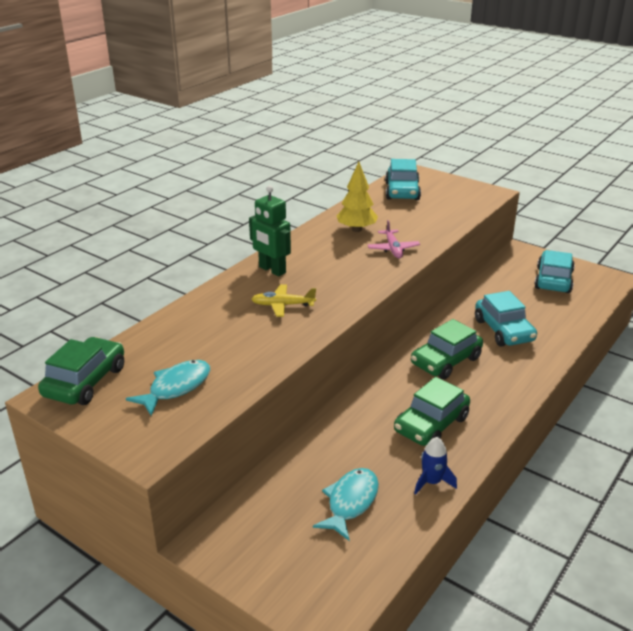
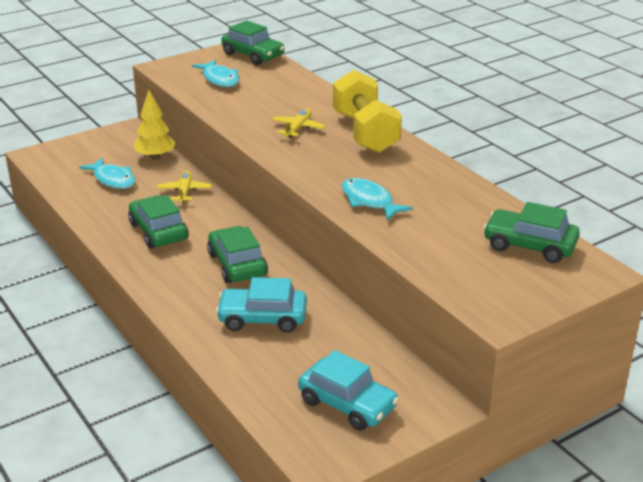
camera: 110 degrees right, 0 degrees up
(272, 270) = (365, 133): green robot -> yellow dumbbell
(343, 432) = (184, 191): none -> yellow plane
(356, 229) = (429, 190): yellow tree -> yellow tree (155, 157)
(393, 249) = (369, 201): pink plane -> turquoise fish
(402, 191) = (529, 245): turquoise car -> green car
(432, 482) = (99, 214): blue rocket -> none

